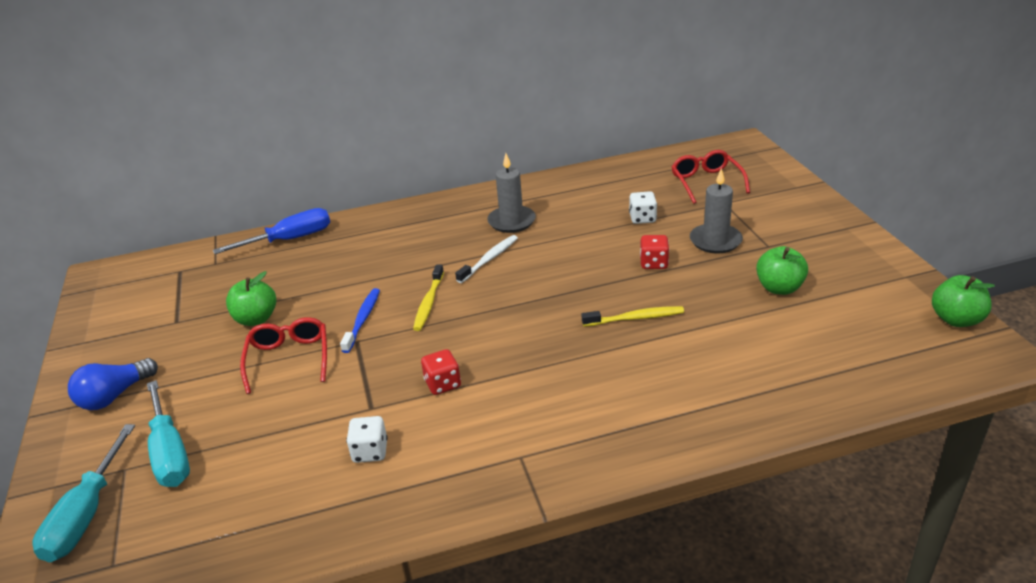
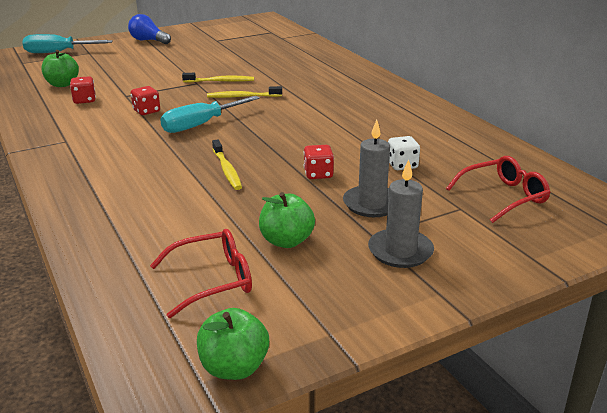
camera: 75 degrees right, 5 degrees down
(170, 452) = (99, 58): turquoise screwdriver -> turquoise screwdriver (201, 124)
(256, 319) = (220, 56): green apple -> green apple (62, 84)
(289, 240) = (315, 50): blue screwdriver -> none
(289, 359) = (178, 69): red glasses -> red glasses (213, 280)
(362, 320) = (220, 81): blue toothbrush -> yellow toothbrush
(370, 451) = (84, 100): white dice -> red dice
(489, 259) = (307, 109): white toothbrush -> none
(511, 221) = (370, 111): grey candle -> grey candle (400, 251)

